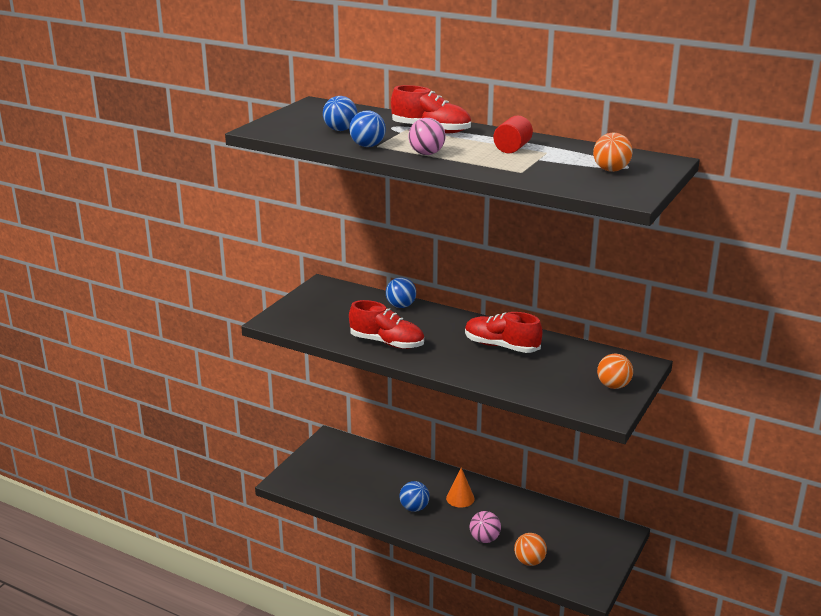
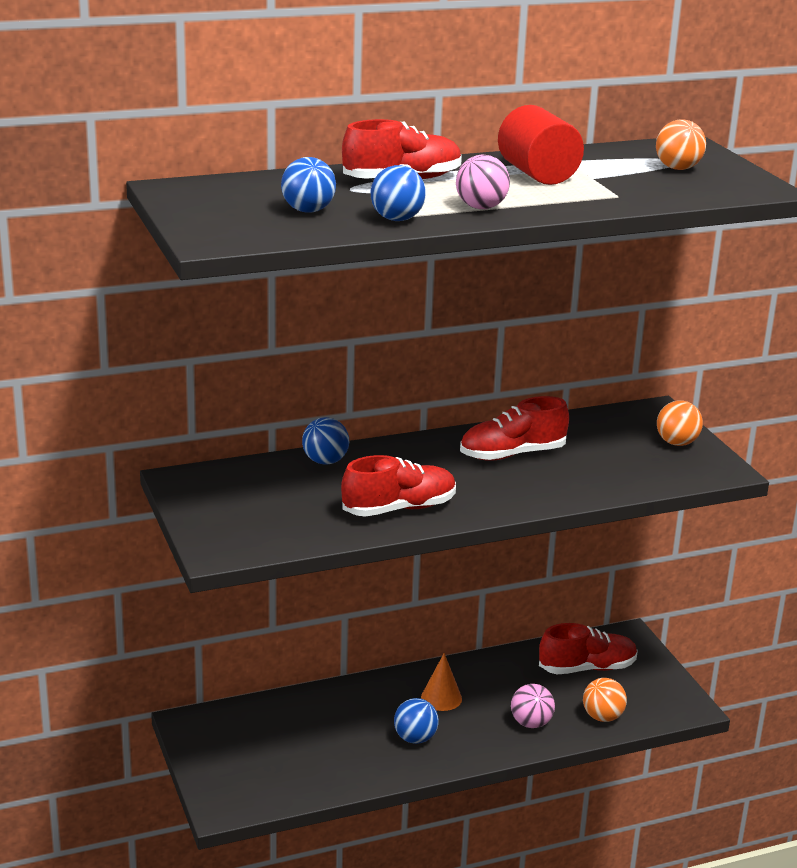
camera: 50 degrees left, 0 degrees up
(512, 148) = (537, 174): red cylinder -> red cylinder, size x1.50
(566, 533) = (587, 668): none -> red shoe

